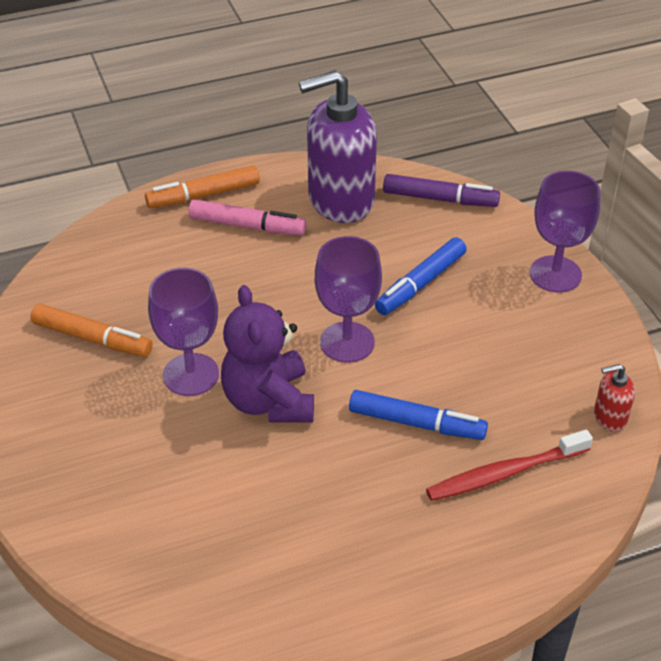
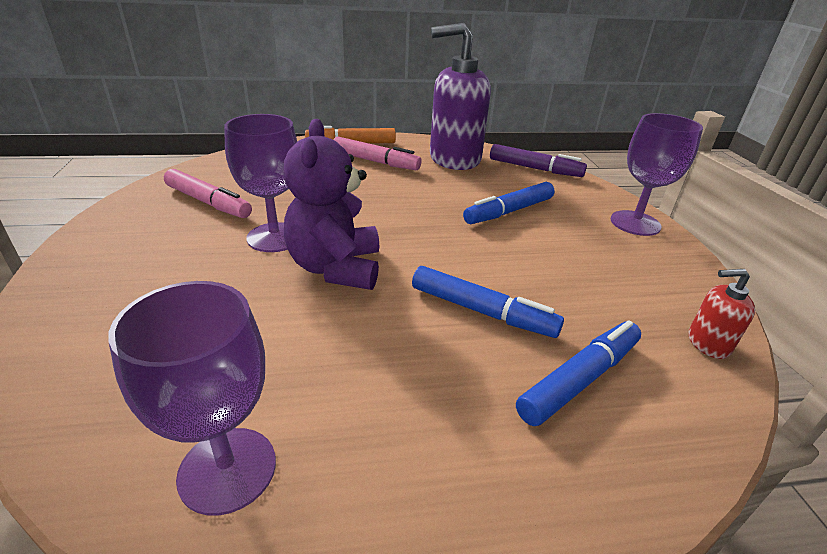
camera: 10 degrees right, 10 degrees down
(92, 338) = (208, 202): orange marker -> pink marker
(347, 342) = (430, 238): purple goblet -> purple goblet (227, 469)
(504, 473) = (579, 379): red toothbrush -> blue marker

